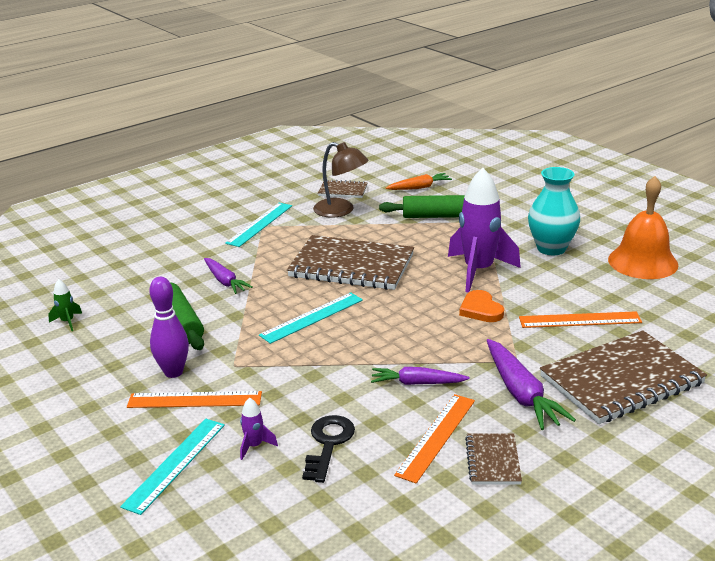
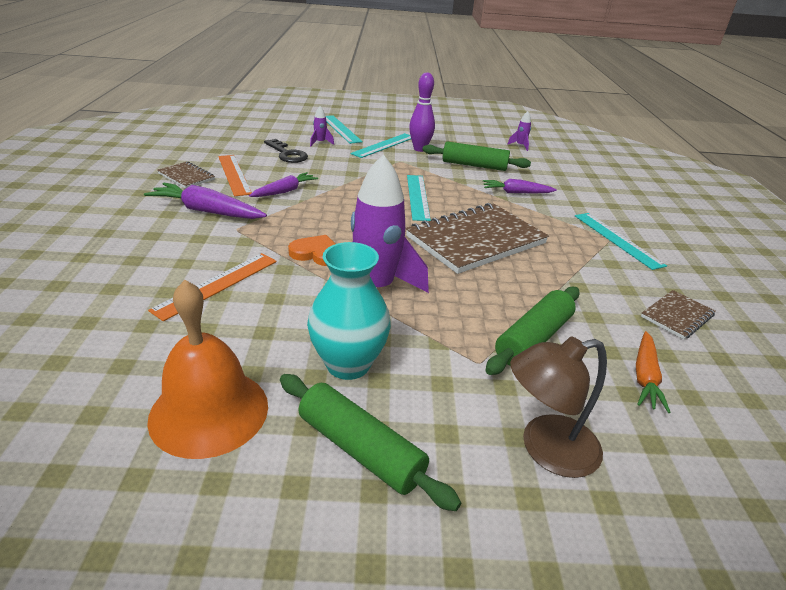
camera: 125 degrees right, 5 degrees up
(67, 322) = (520, 146): green rocket -> purple rocket
(194, 400) = (384, 145): orange ruler -> turquoise ruler
(341, 211) = (612, 289): brown lamp -> brown lamp (546, 449)
(586, 224) = (360, 449): none -> green rolling pin
(621, 380) = (132, 249): brown notebook -> none

